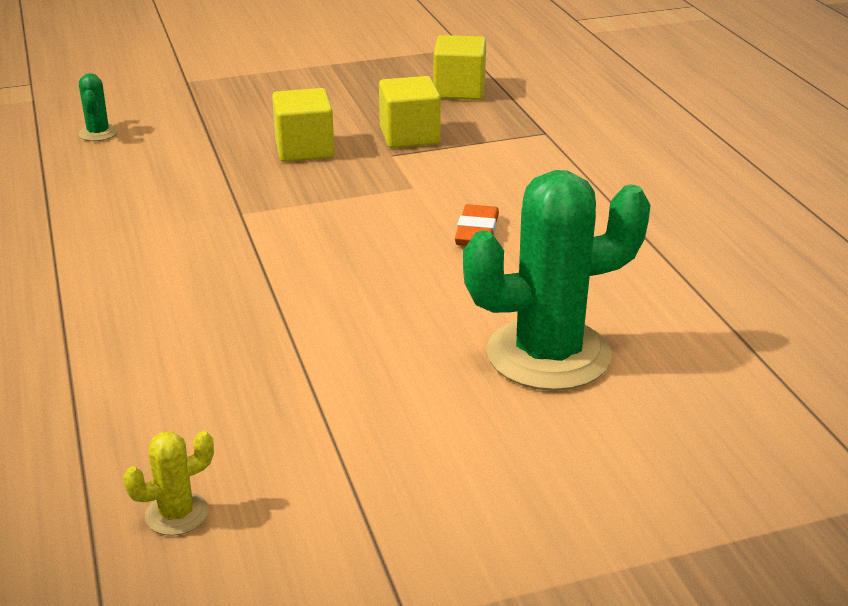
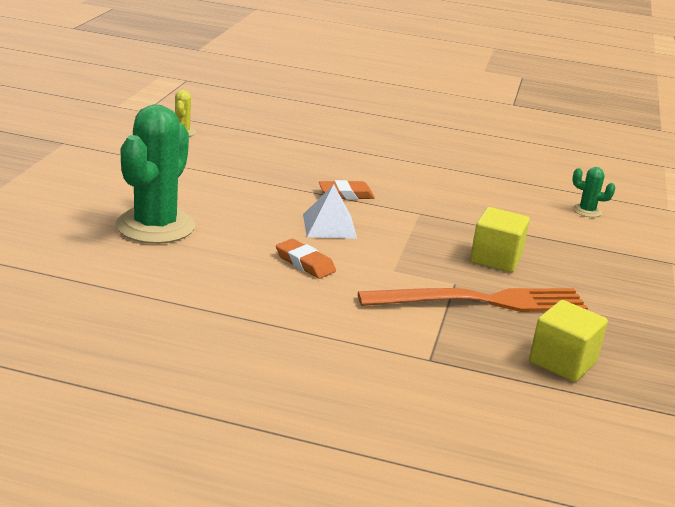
camera: 120 degrees right, 5 degrees down
(250, 271) = (346, 194): none -> orange eraser
(364, 250) = (329, 226): none -> white pyramid
(409, 136) = (481, 301): yellow cube -> orange fork

